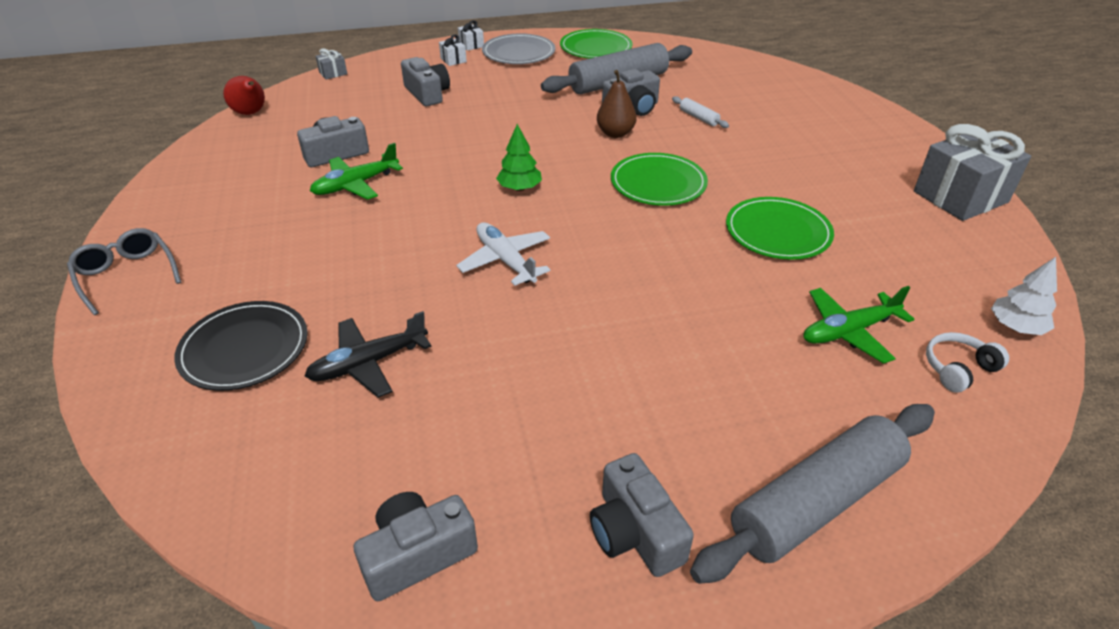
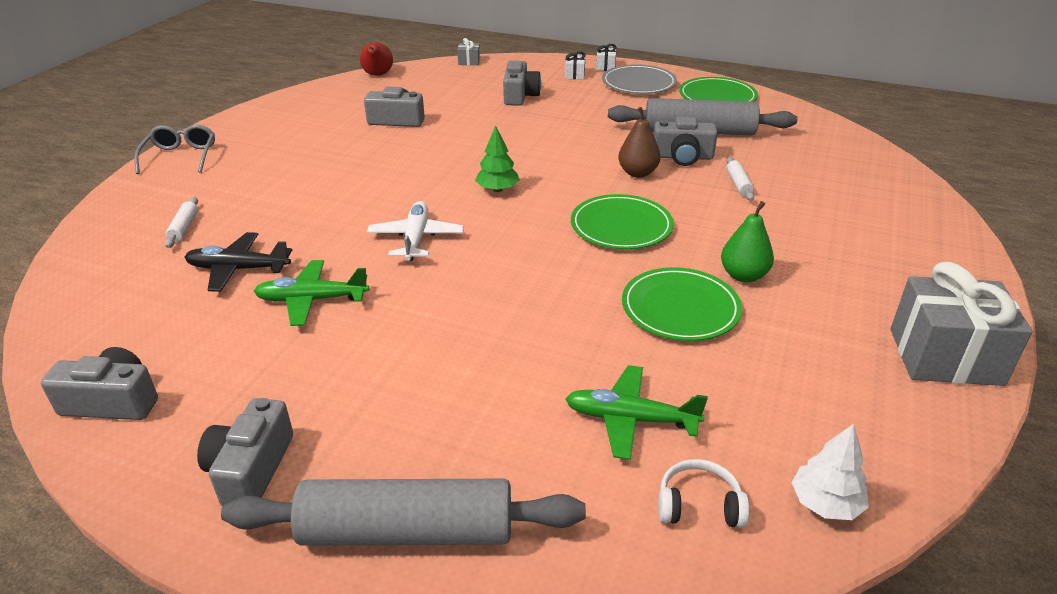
camera: 35 degrees right, 5 degrees down
(244, 349) = (184, 228): black plate -> white rolling pin
(355, 185) = (383, 146): green plane -> green plane (311, 300)
(787, 189) = (743, 275): none -> green pear

